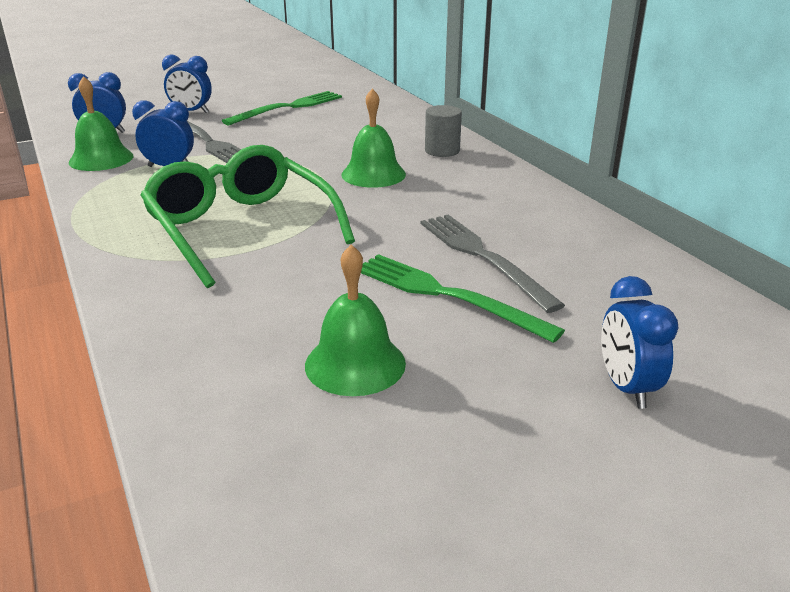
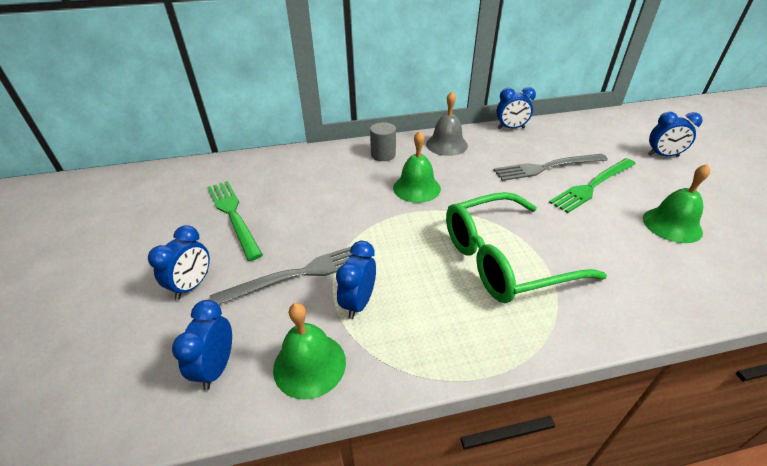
camera: 75 degrees left, 10 degrees up
(500, 183) = (446, 144): none -> grey bell
(601, 227) = (511, 128): none -> blue clock

